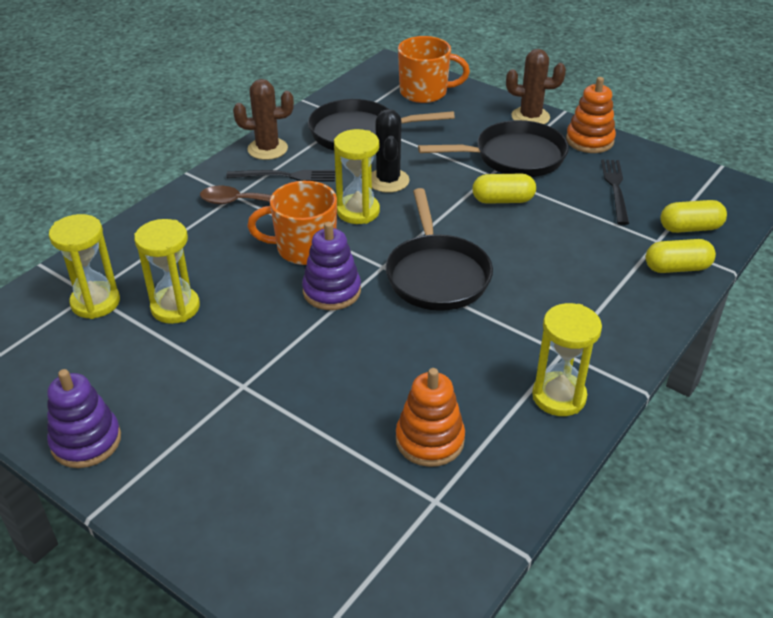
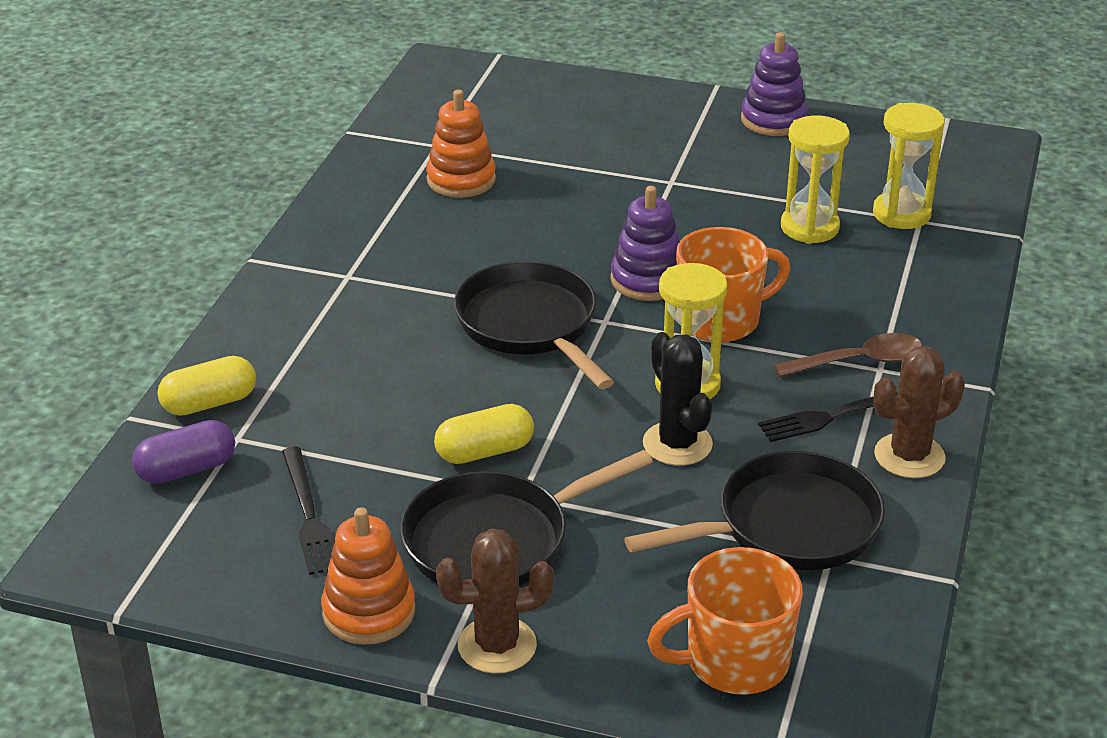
camera: 160 degrees right, 5 degrees down
(559, 396) = (342, 236): yellow hourglass -> none
(690, 228) = (186, 470): yellow capsule -> purple capsule

